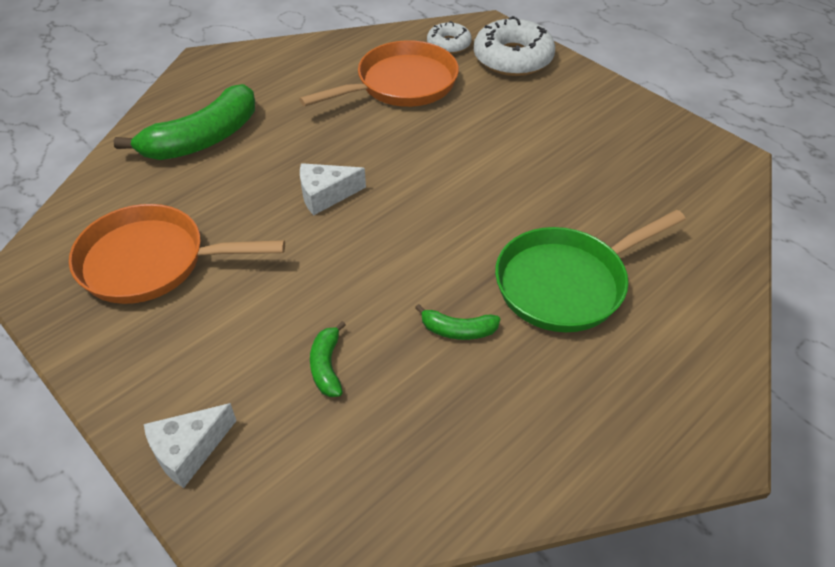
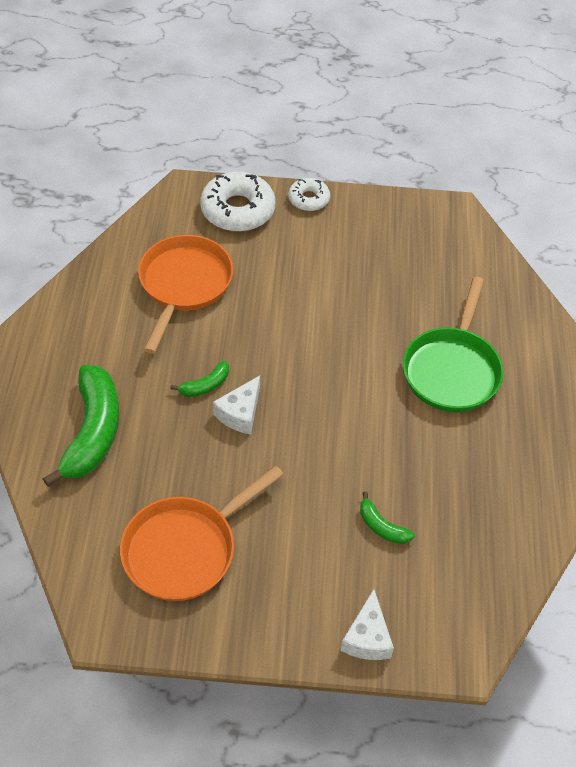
camera: 45 degrees left, 5 degrees up
(449, 44) = (177, 225): white donut -> white donut (309, 199)
(458, 330) = (427, 446): green banana -> green banana (205, 385)

